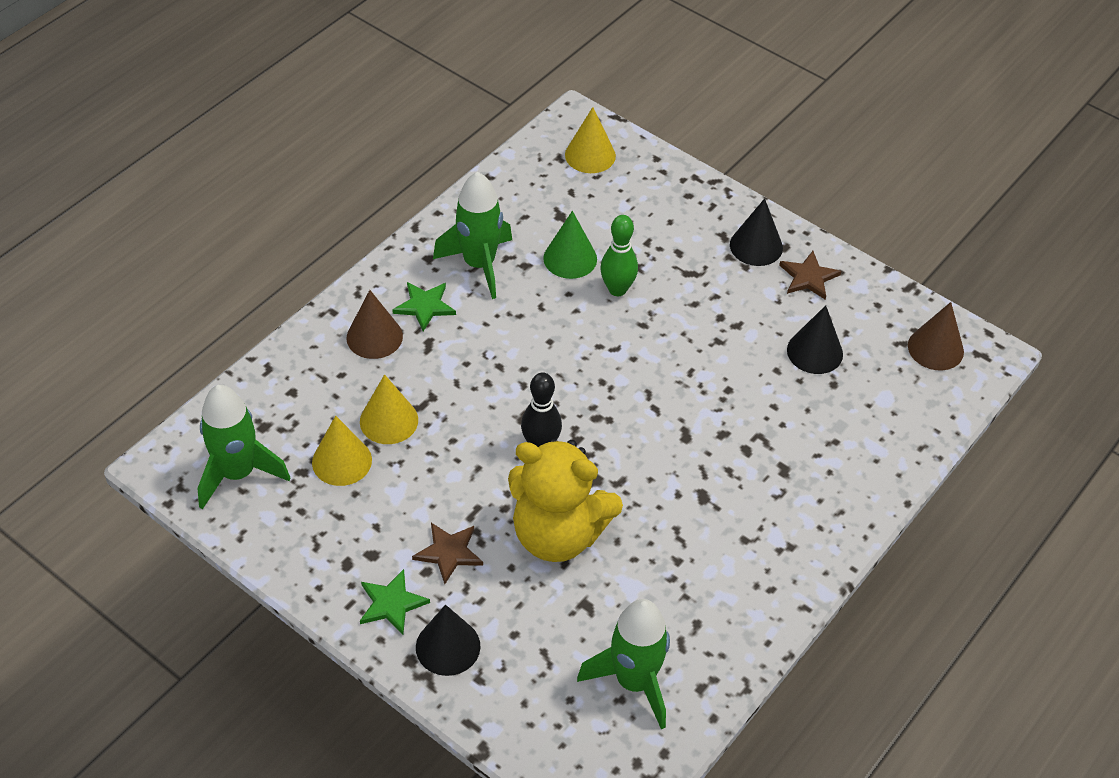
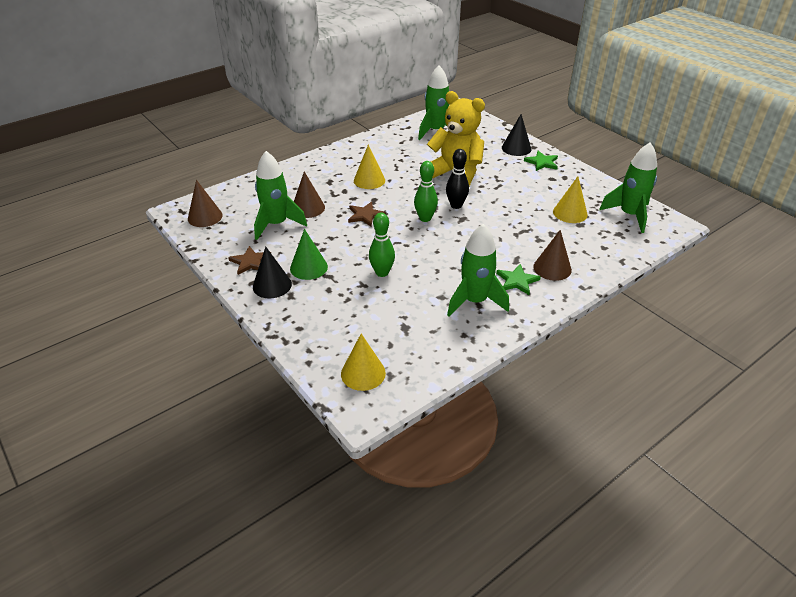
camera: 165 degrees left, 10 degrees down
(389, 420) = (543, 226): yellow cone -> yellow cone (369, 180)
(449, 552) = (512, 174): brown star -> brown star (365, 215)
(570, 258) = (407, 296): green cone -> green cone (308, 267)
(585, 405) = (425, 218): none -> green bowling pin
(786, 396) = (308, 208): none -> brown cone
(814, 352) = (277, 224): black cone -> green rocket

